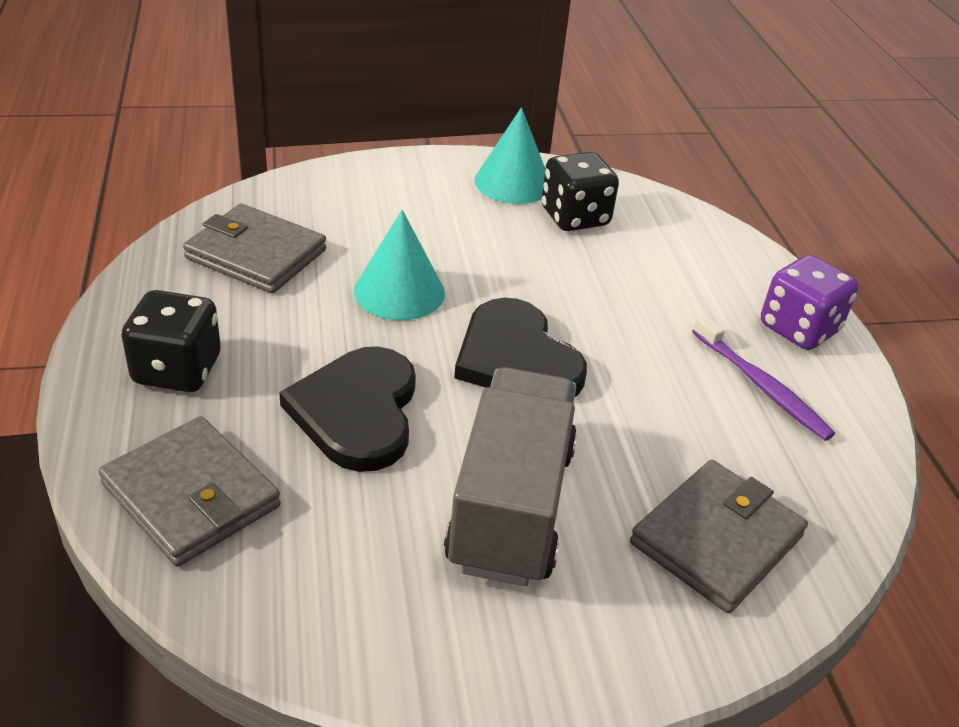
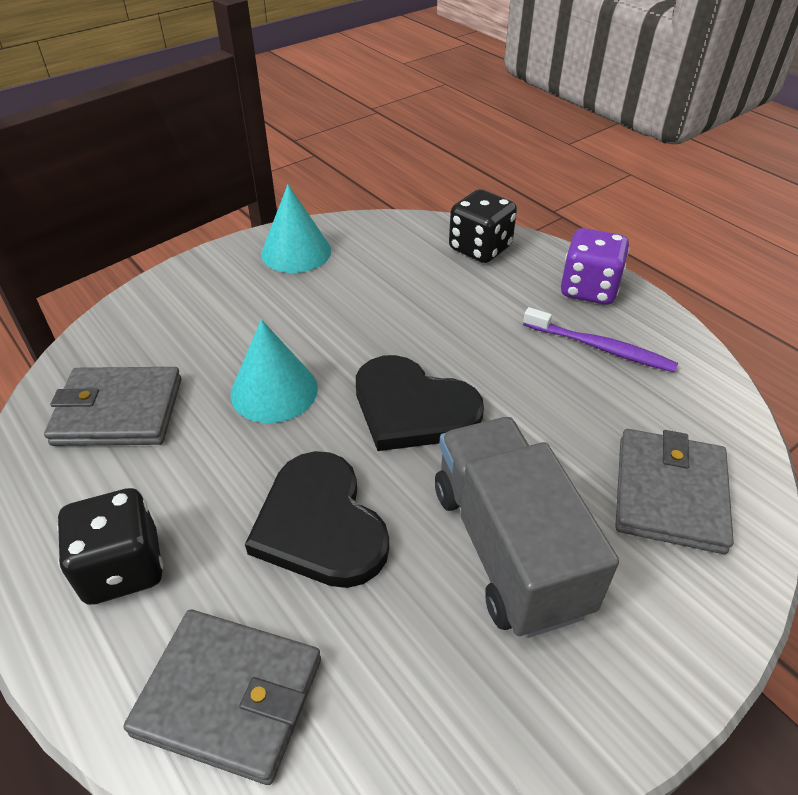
camera: 25 degrees left, 5 degrees up
(575, 217) = (366, 263): black dice -> black dice (480, 248)

